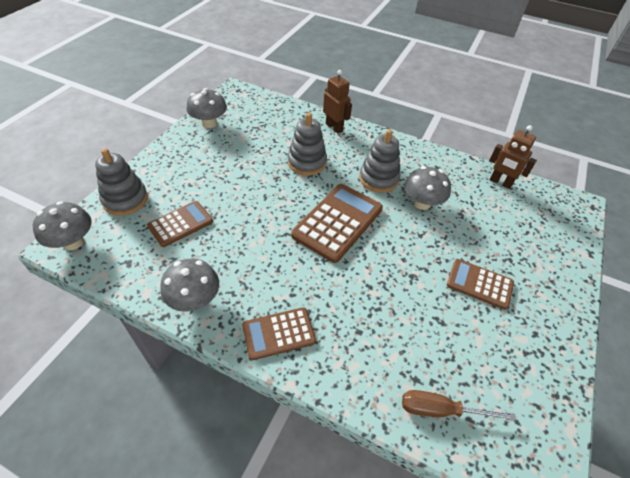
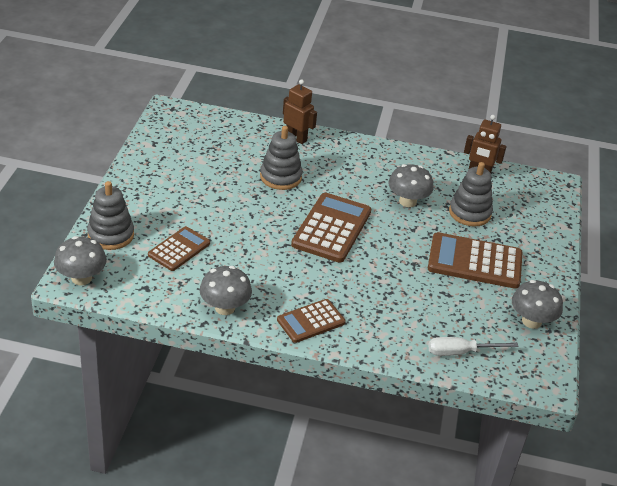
camera: 15 degrees left, 10 degrees down
(209, 123) = (158, 149): grey mushroom -> grey mushroom (531, 321)
(378, 178) = (359, 184): grey stacking toy -> grey stacking toy (469, 213)
(441, 410) = (460, 352): brown screwdriver -> white screwdriver
(479, 284) = (475, 262): brown calculator -> brown calculator, size x1.63

